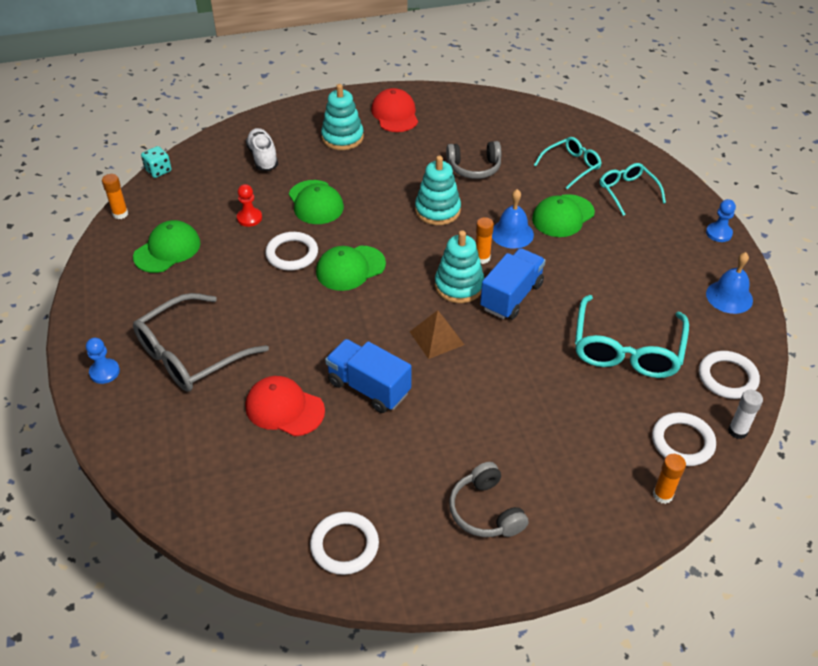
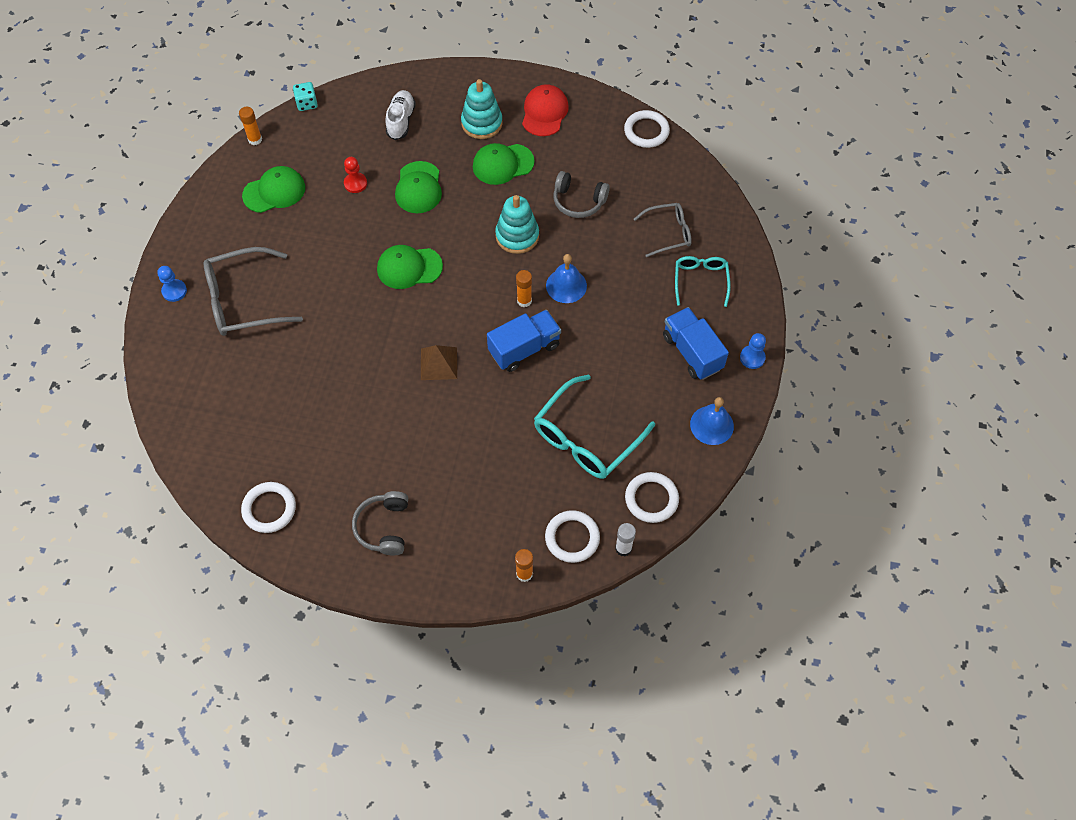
camera: 25 degrees right, 15 degrees up
(284, 408) = (287, 378): red cap -> none
(292, 254) = (370, 234): white ring -> white ring (646, 131)
(368, 387) = (360, 386): blue truck -> blue truck (692, 352)
(459, 286) = (487, 321): turquoise stacking toy -> none
(563, 216) = (623, 284): green cap -> green cap (503, 164)
(571, 166) = (668, 233): turquoise glasses -> grey glasses

